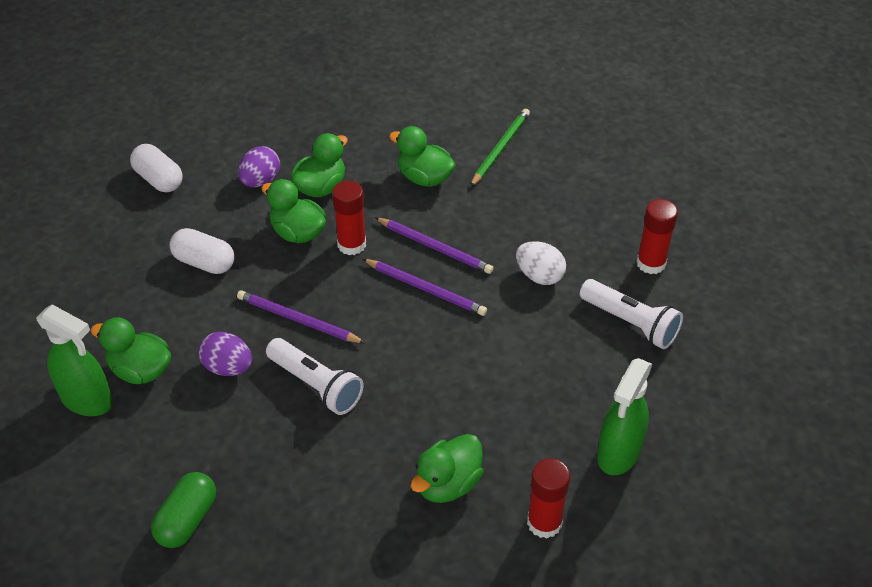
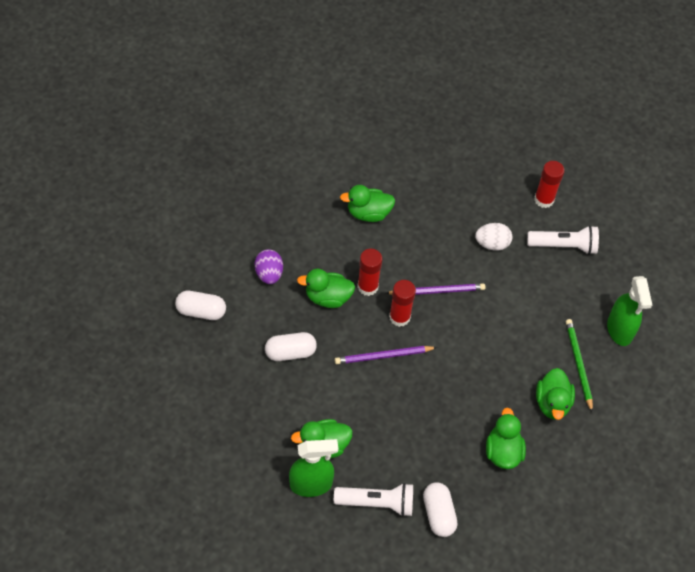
camera: 40 degrees left, 10 degrees up
(187, 520) = (438, 514): green capsule -> white capsule
(228, 367) = (372, 411): purple egg -> none
(316, 385) = (432, 391): white flashlight -> white flashlight (377, 503)
(321, 187) = (311, 257): green duck -> green duck (503, 451)
(434, 247) = (417, 259): purple pencil -> none
(500, 149) = (395, 166): green pencil -> green pencil (578, 365)
(544, 522) = (616, 393): red glue stick -> red glue stick (399, 317)

